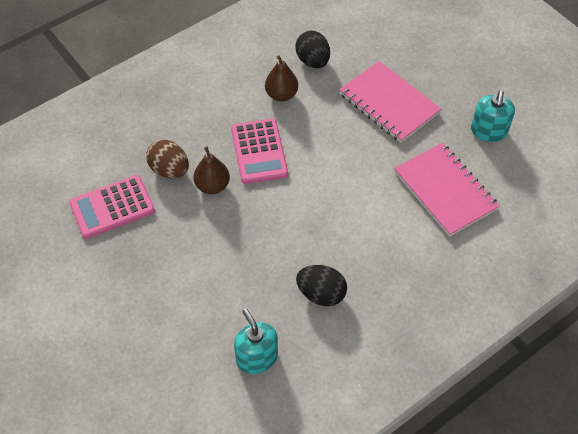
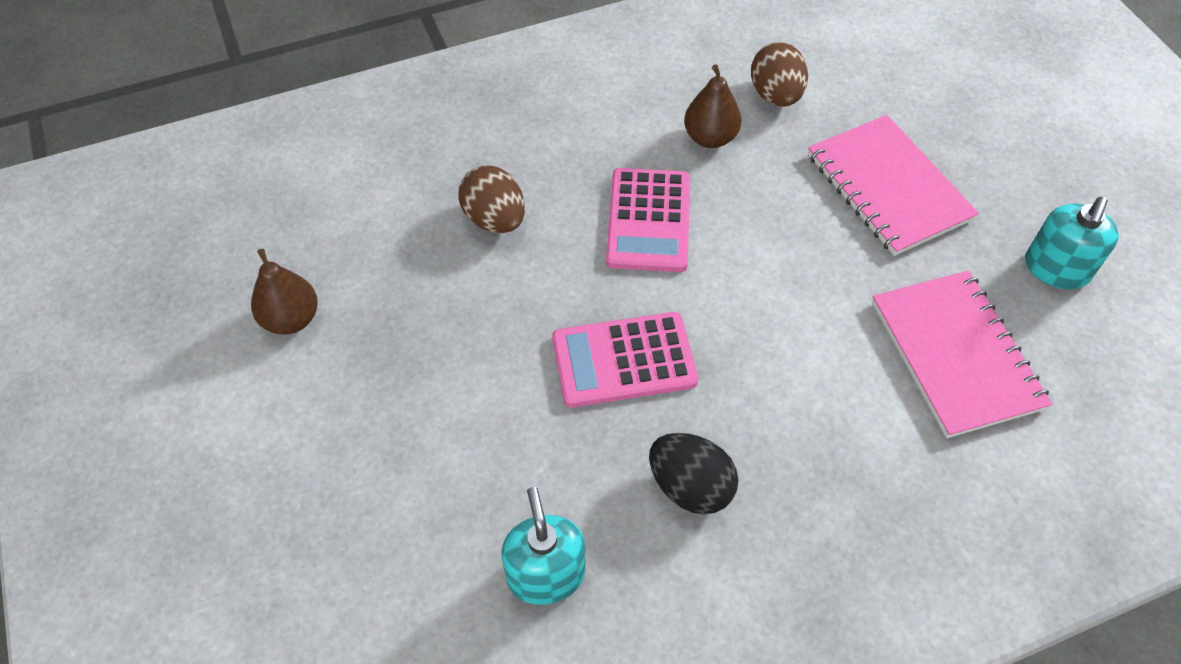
camera: 15 degrees right, 0 degrees up
(112, 207) = (385, 259): pink calculator -> pink calculator (624, 360)
(212, 186) = (556, 259): brown pear -> brown pear (291, 319)
(312, 61) = (775, 95): black egg -> brown egg

